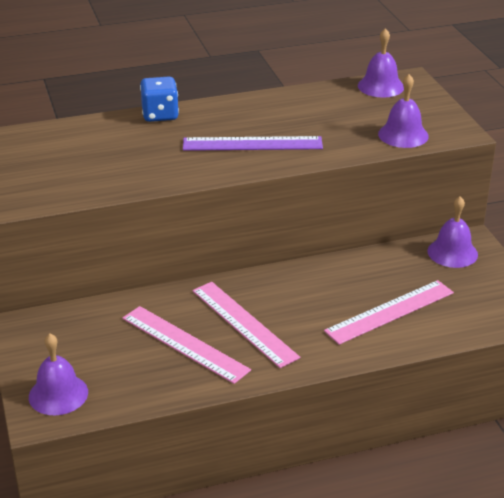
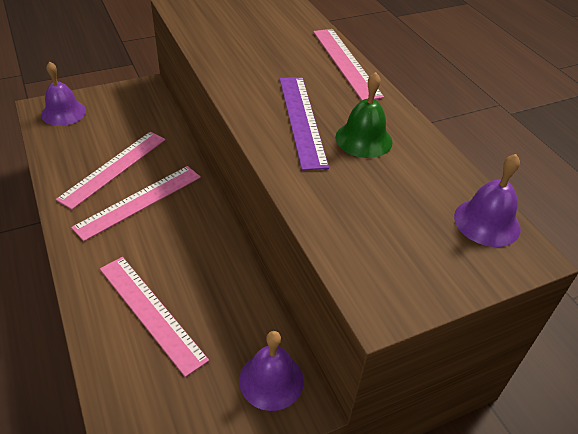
camera: 80 degrees right, 10 degrees up
(160, 115) = (346, 63): blue dice -> pink ruler
(283, 119) = (363, 139): none -> green bell
(403, 135) = (355, 242): purple bell -> none

